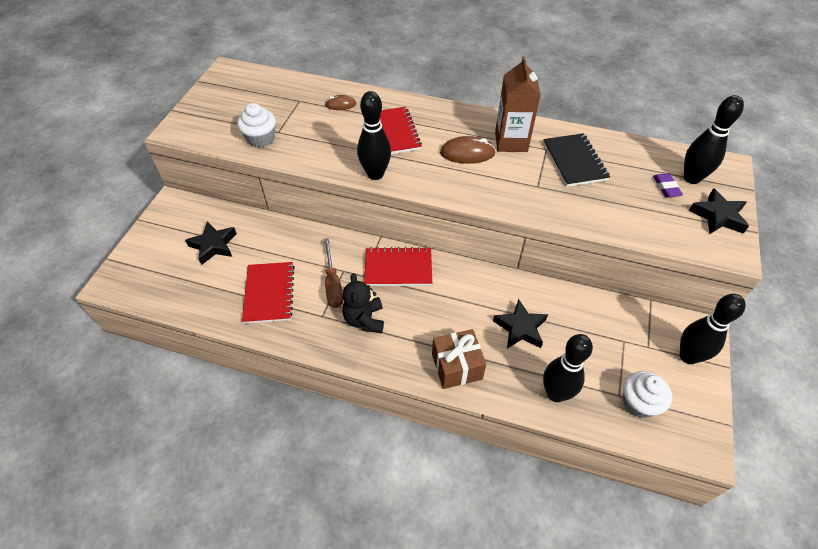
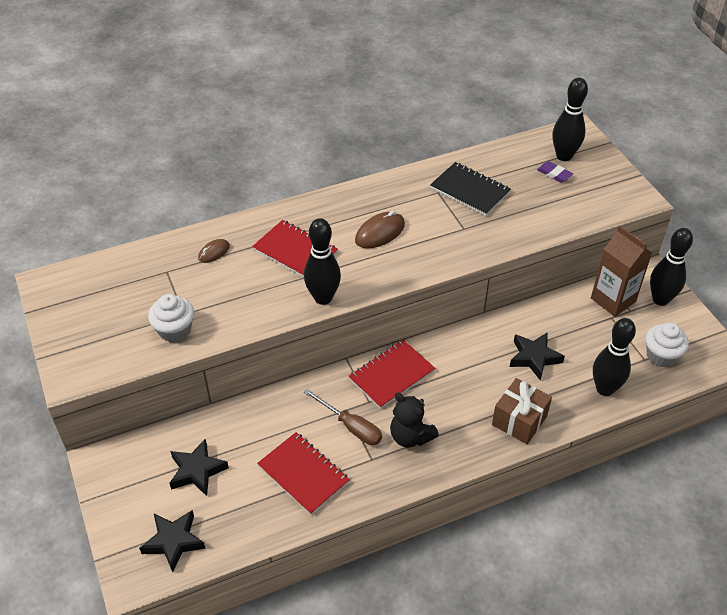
camera: 40 degrees left, 5 degrees down
(511, 142) = (404, 202): brown carton -> brown carton (613, 300)
(718, 216) = (608, 177): black star -> black star (174, 541)

